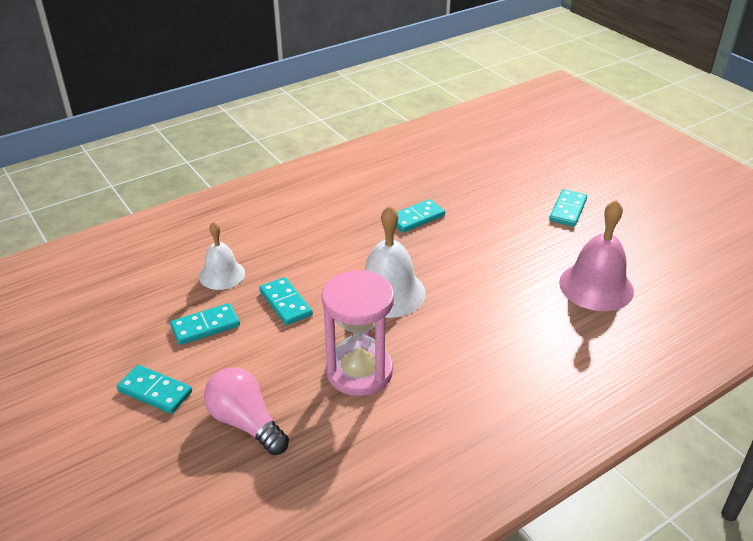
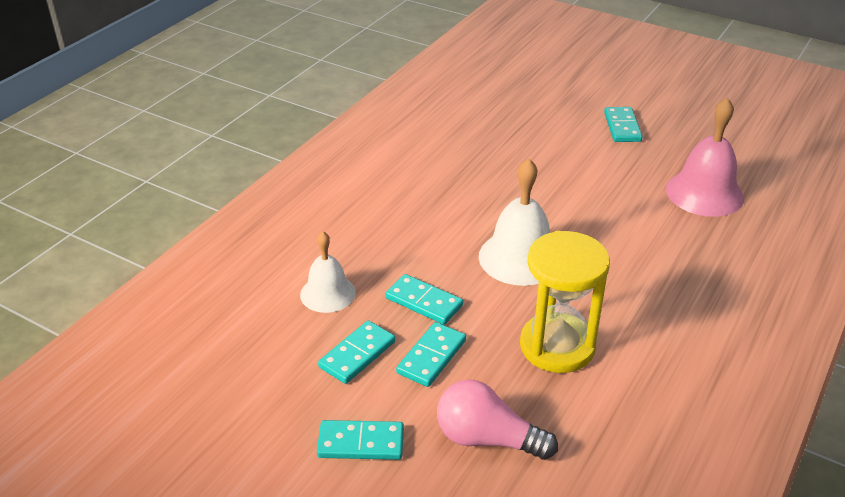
camera: 25 degrees left, 0 degrees up
(359, 371) = (557, 346): pink hourglass -> yellow hourglass
(416, 218) = (485, 174): turquoise domino -> turquoise domino (431, 357)

